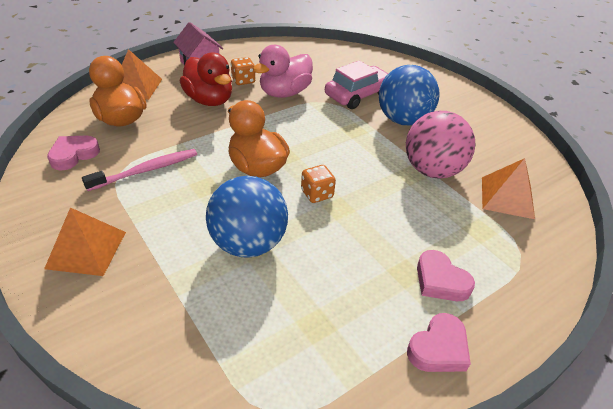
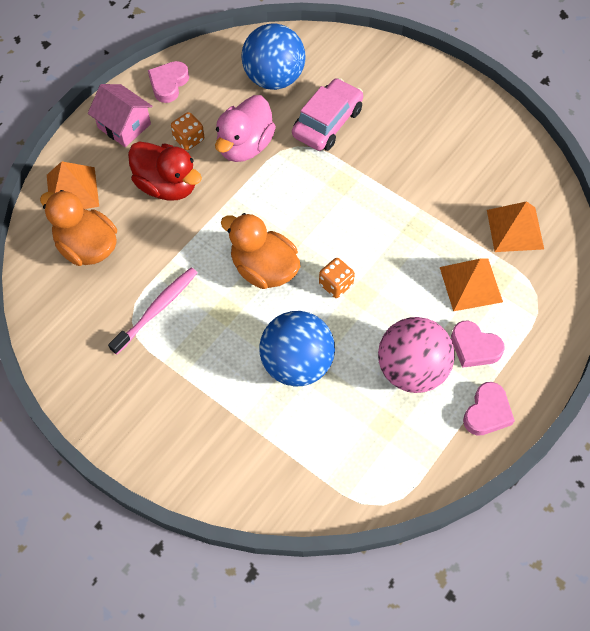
camera: 15 degrees left, 20 degrees up
(73, 155) = (71, 314): pink heart -> pink heart (168, 84)
(86, 249) = (157, 418): orange pyramid -> orange pyramid (470, 284)
(403, 120) = (388, 149): blue ball -> blue ball (274, 78)
(432, 170) = (437, 216): pink ball -> pink ball (411, 369)

